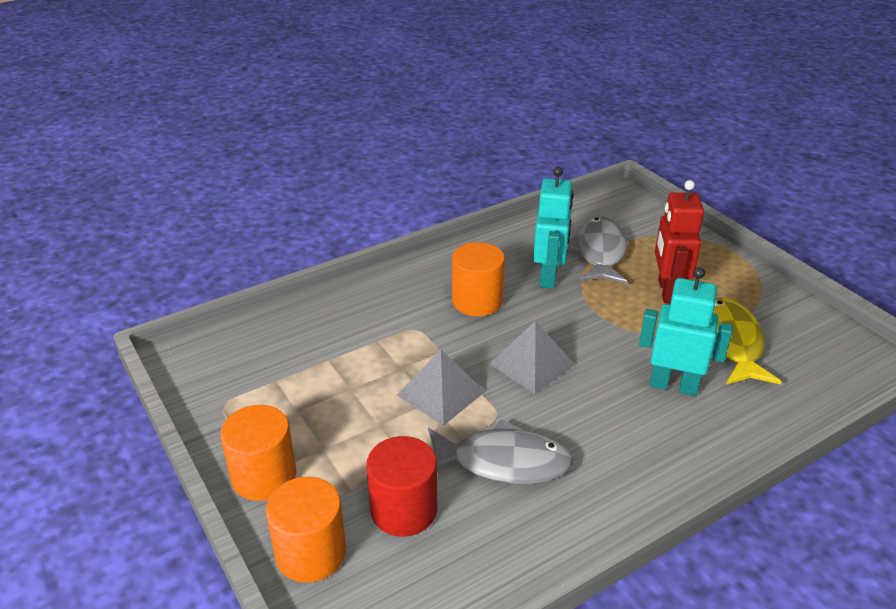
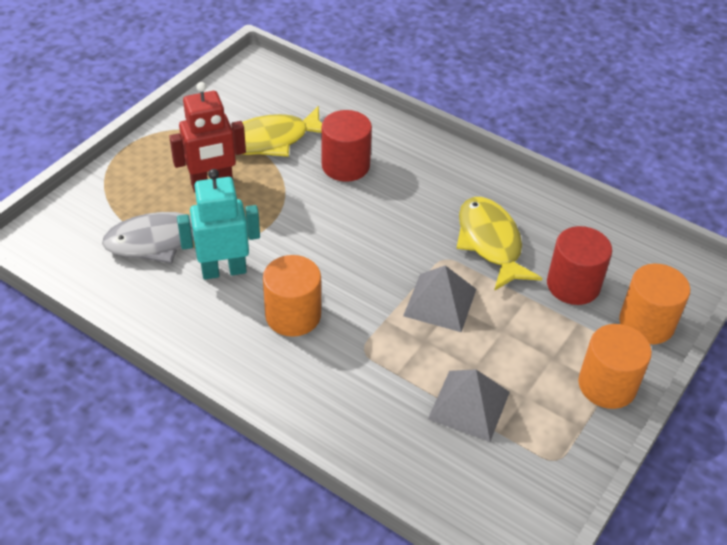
camera: 115 degrees left, 10 degrees up
(503, 462) = (490, 243): grey fish -> yellow fish
(532, 364) = (367, 252): grey pyramid -> grey pyramid (469, 405)
(673, 385) = (345, 165): turquoise robot -> red cylinder

